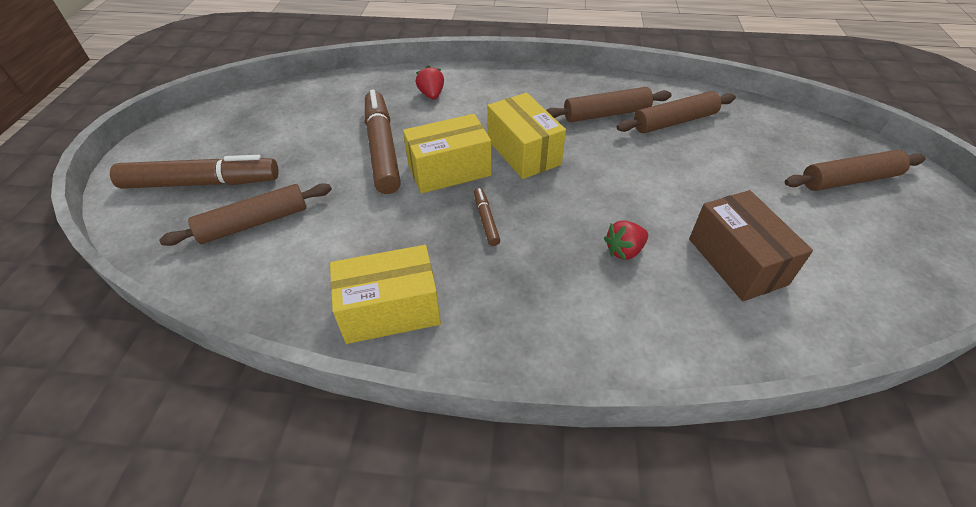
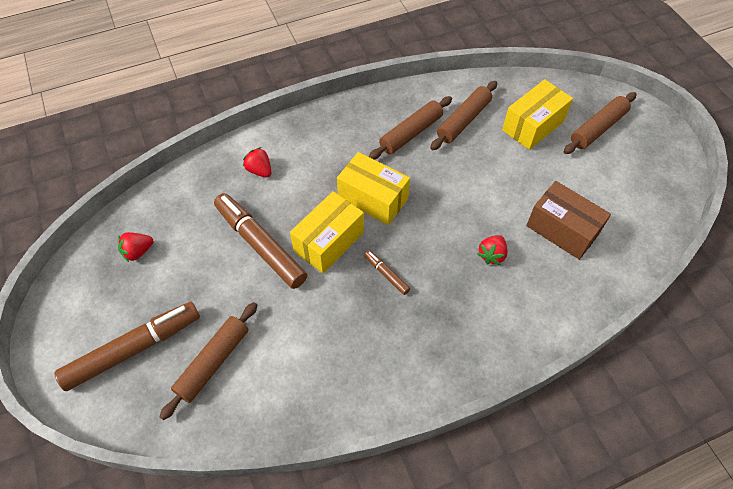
camera: 30 degrees left, 10 degrees up
(276, 115) = (138, 252): none -> red strawberry
(390, 310) = (371, 379): yellow box -> yellow box (533, 125)

